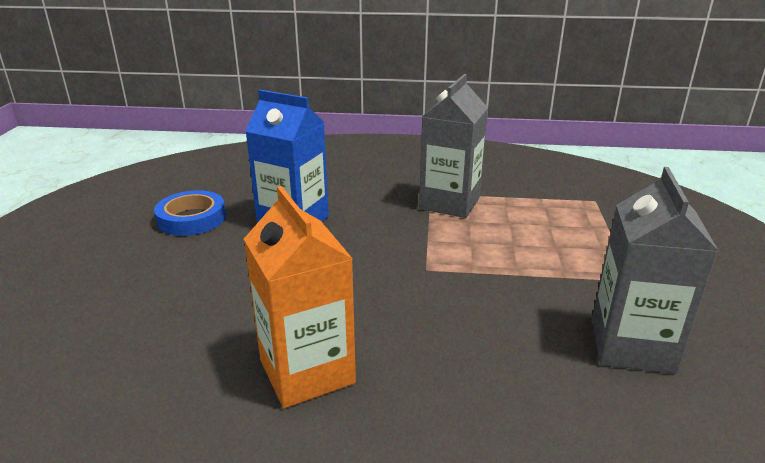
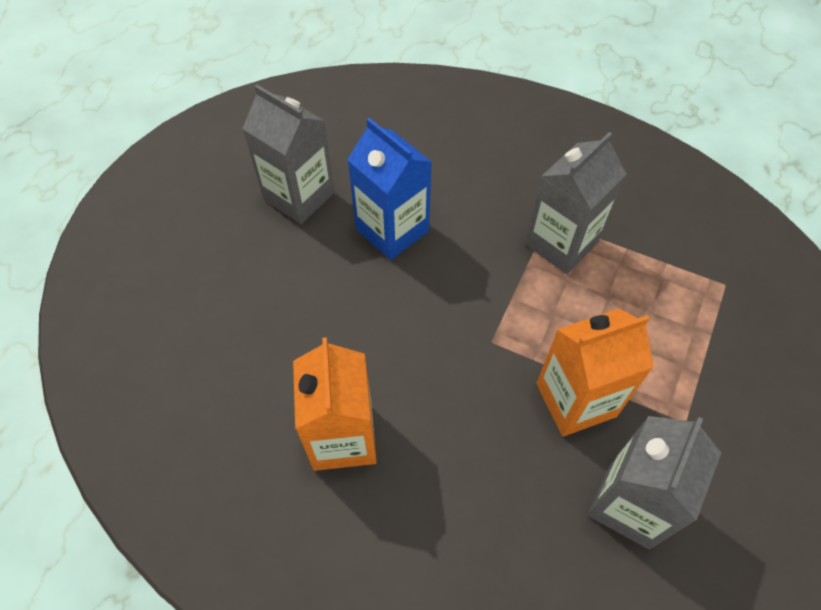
camera: 20 degrees right, 30 degrees up
(191, 218) = (299, 196): blue tape -> grey carton
(528, 288) = (575, 400): none -> orange carton

